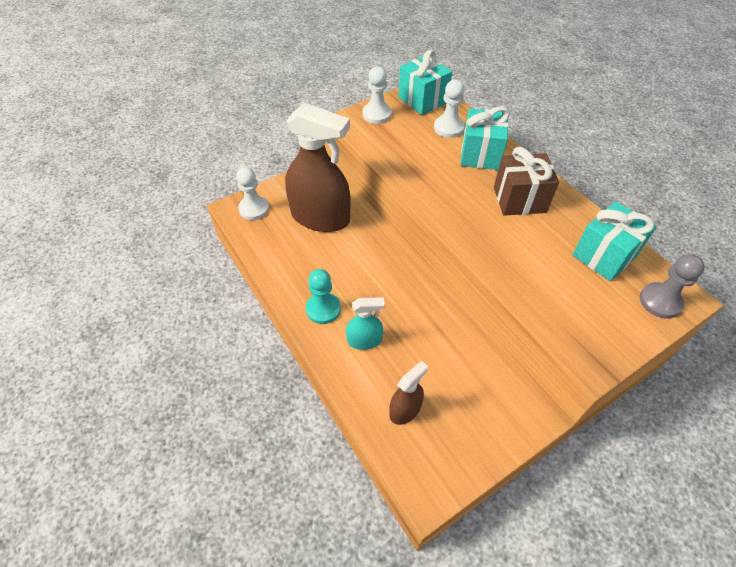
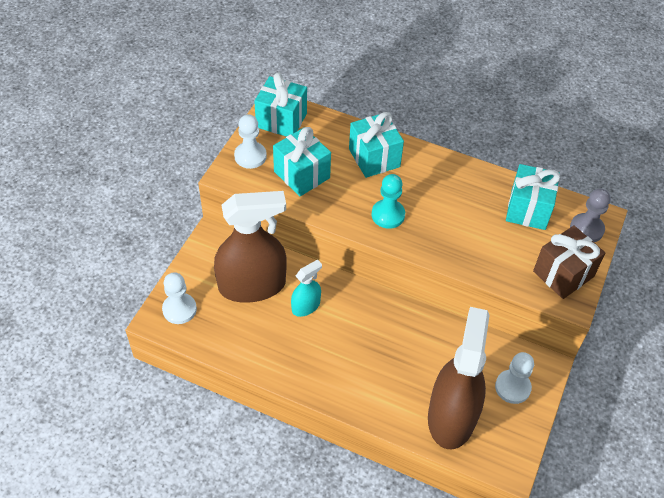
camera: 35 degrees left, 0 degrees up
(323, 309) = (324, 371): turquoise pawn -> turquoise pawn (388, 215)
(364, 340) = (379, 379): turquoise spray bottle -> turquoise spray bottle (306, 306)
(405, 410) = (451, 416): brown spray bottle -> brown spray bottle, size x2.12
(407, 142) = (301, 175): none -> turquoise gift
(448, 128) = (327, 141): white pawn -> white pawn (512, 387)
(519, 199) = (435, 188): brown gift -> brown gift (563, 274)

